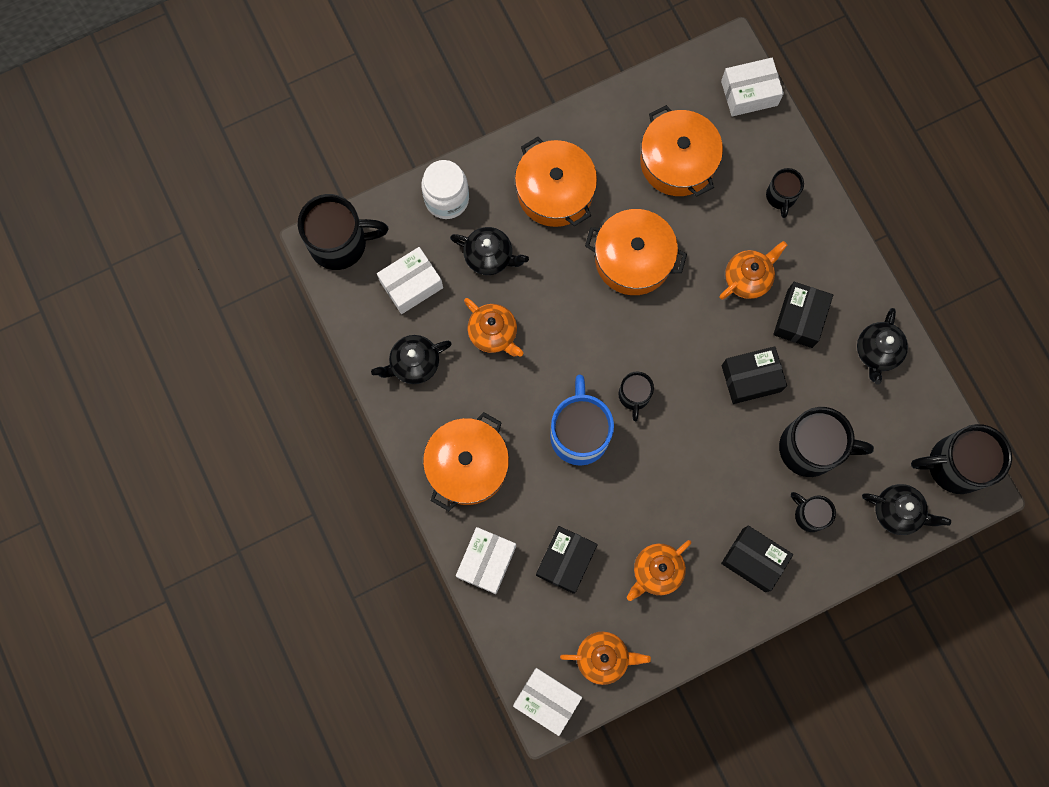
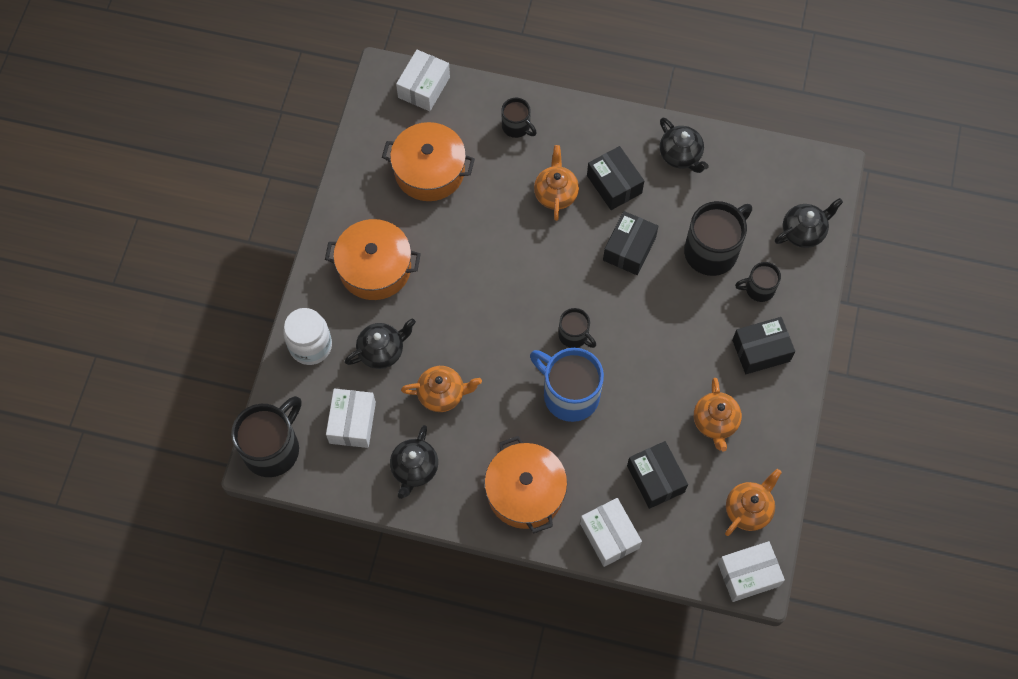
camera: 50 degrees left, 10 degrees down
(633, 259) = (473, 256): orange pot -> none
(954, 465) = (800, 171): black mug -> none

